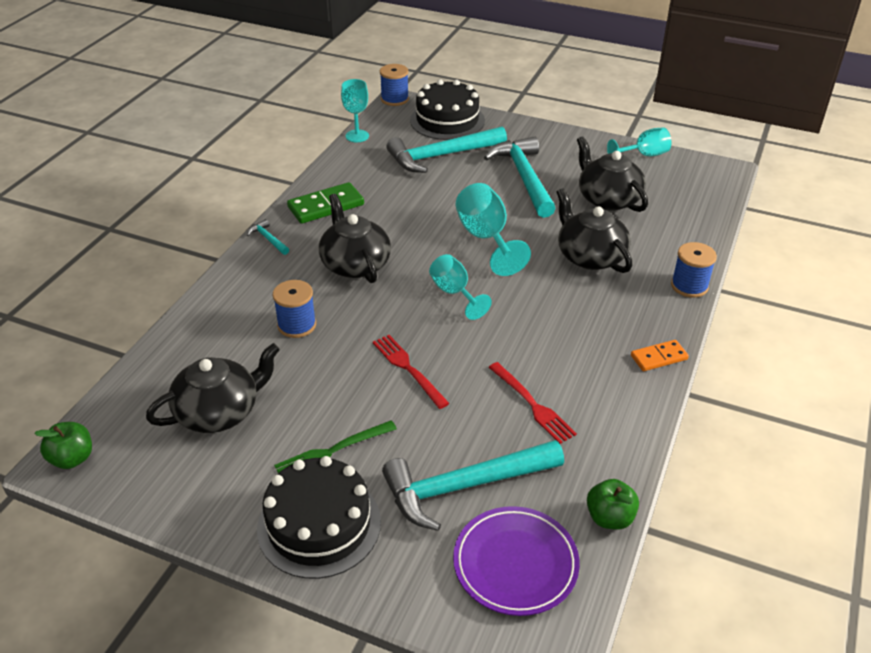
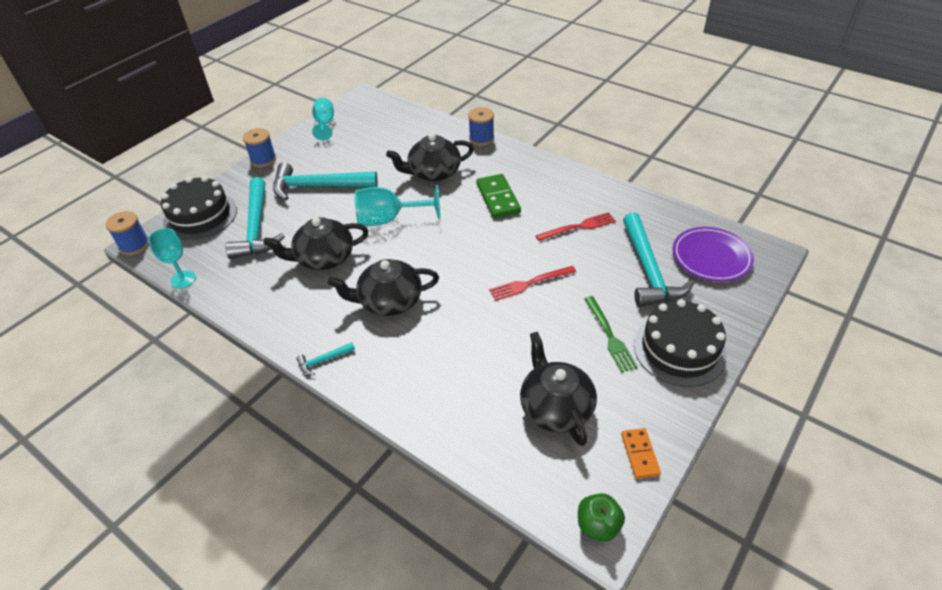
camera: 75 degrees left, 5 degrees up
(297, 325) = (458, 347): blue spool -> blue spool (263, 159)
(326, 206) = (291, 313): green domino -> green domino (498, 198)
(454, 293) = (450, 246): turquoise goblet -> none
(608, 199) = (370, 151): black teapot -> black teapot (324, 258)
(609, 518) = (676, 213): green apple -> none
(659, 357) = (546, 165): orange domino -> orange domino (639, 454)

